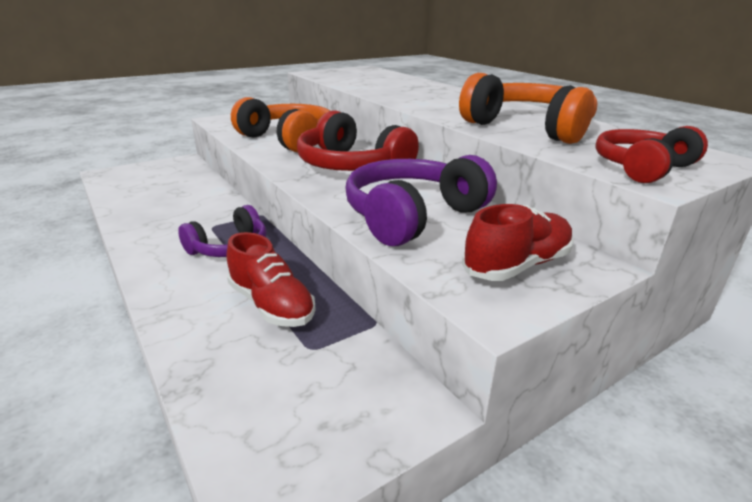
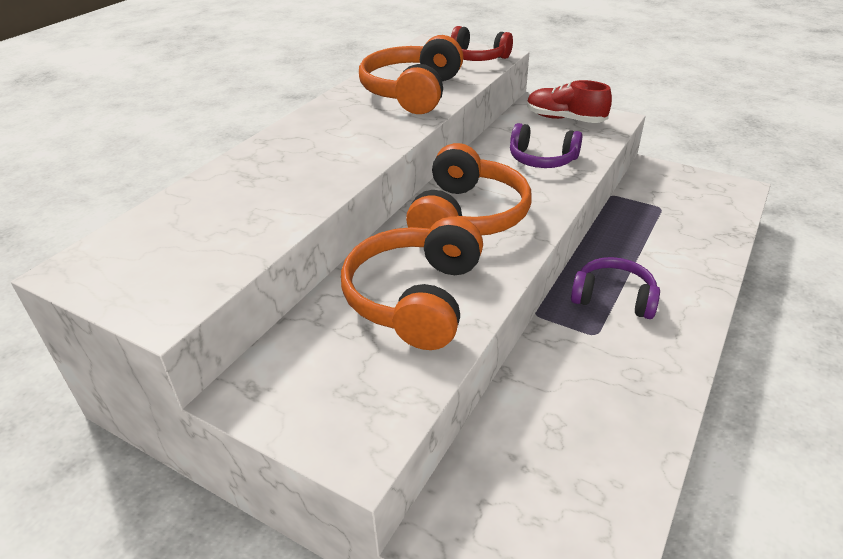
camera: 115 degrees left, 10 degrees up
(271, 305) = (648, 237): red shoe -> none
(352, 166) = (467, 216): red headphones -> orange headphones
(413, 216) = (542, 159): purple headphones -> purple headphones, size x0.64

